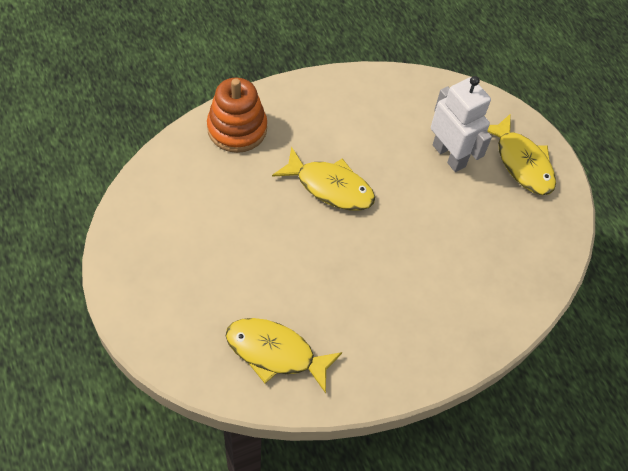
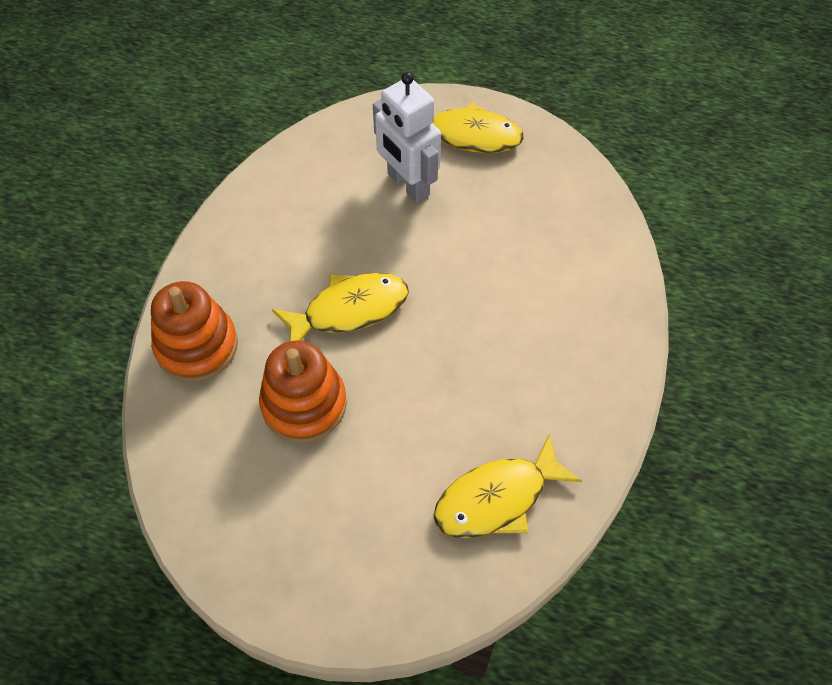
camera: 45 degrees left, 0 degrees up
(248, 207) = (304, 404): none -> orange stacking toy
(449, 155) = (408, 185): white robot -> white robot turned 135 degrees counterclockwise

